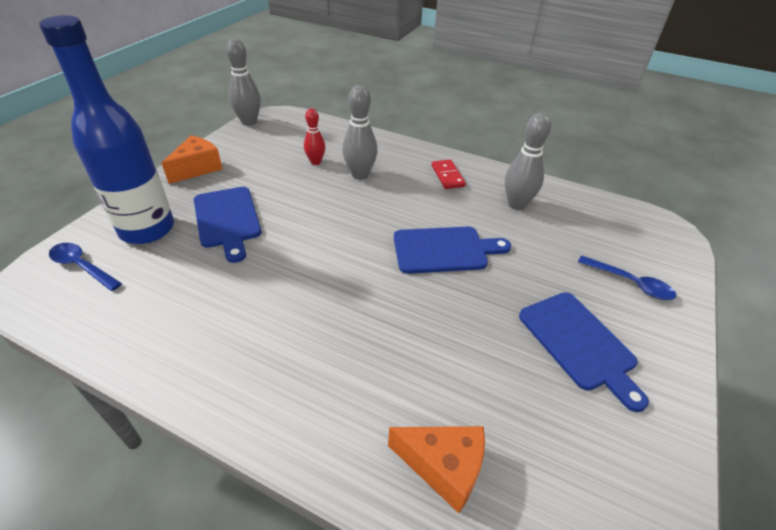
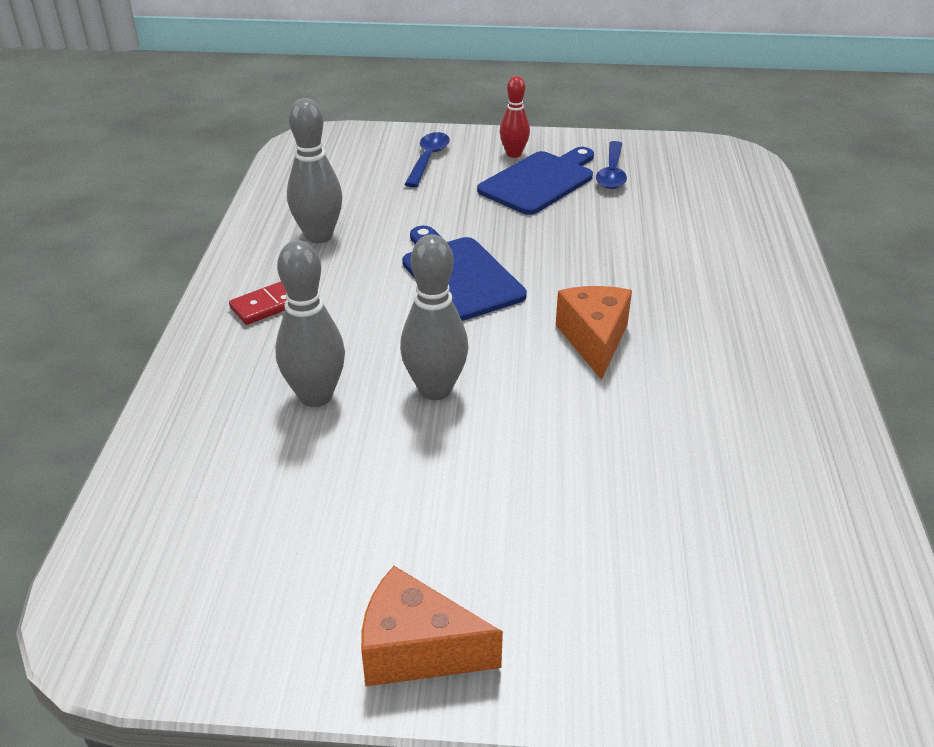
camera: 110 degrees left, 5 degrees down
(82, 266) = (794, 635): blue spoon -> blue spoon (612, 173)
(147, 229) = (649, 606): blue bottle -> none
(227, 220) = (546, 508): blue cutting board -> none
(249, 122) = (151, 667): grey bowling pin -> grey bowling pin (435, 389)
(315, 162) = (298, 467): red bowling pin -> red bowling pin (514, 154)
(443, 467) = (733, 229): orange cheese -> orange cheese (594, 340)

